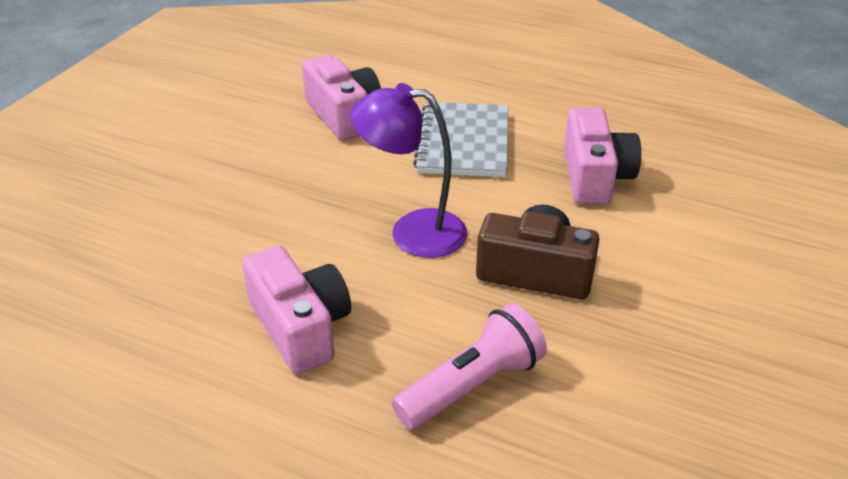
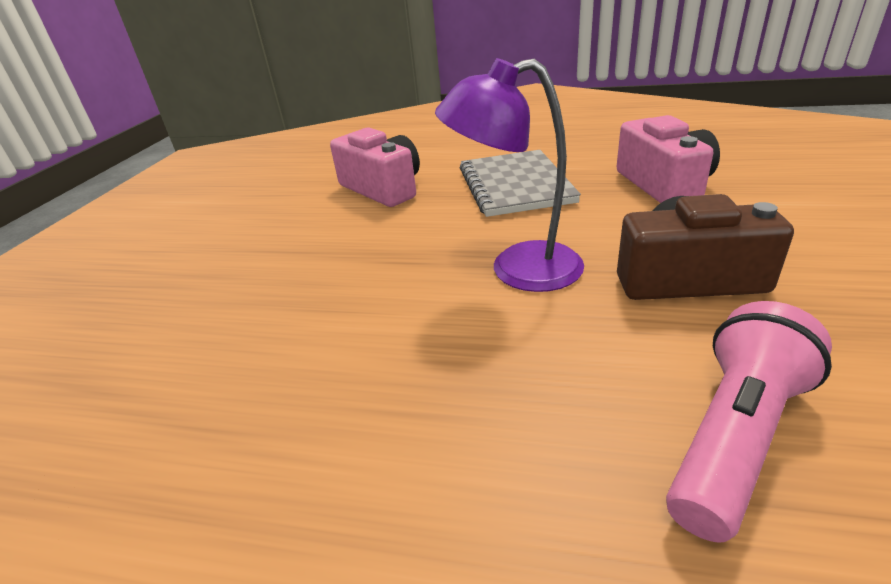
camera: 10 degrees left, 5 degrees down
(300, 327) = (440, 412): pink camera -> none

